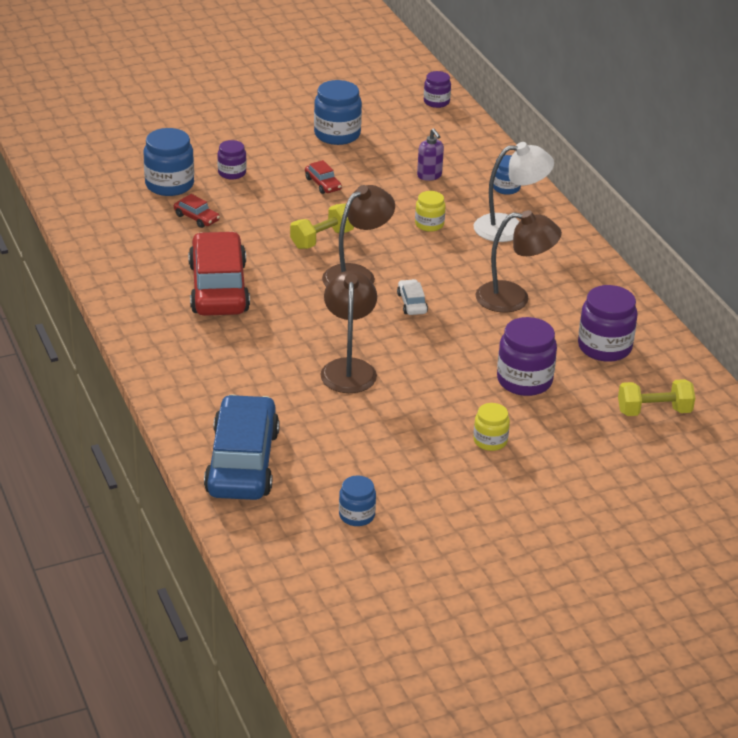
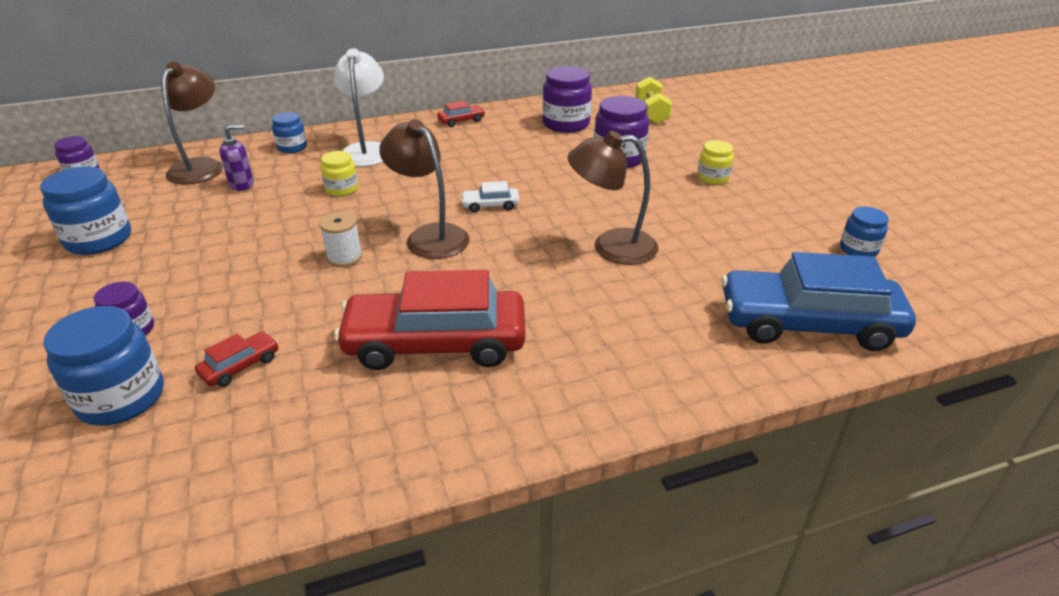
camera: 85 degrees left, 0 degrees up
(322, 239) = (344, 257): yellow dumbbell -> white spool
(323, 184) = (215, 253): red car -> red car (461, 121)
(514, 298) = (489, 155): brown lamp -> brown lamp (201, 166)

